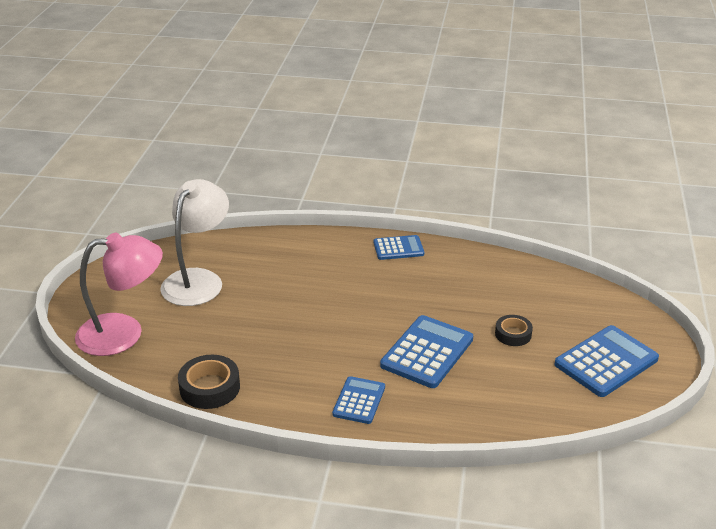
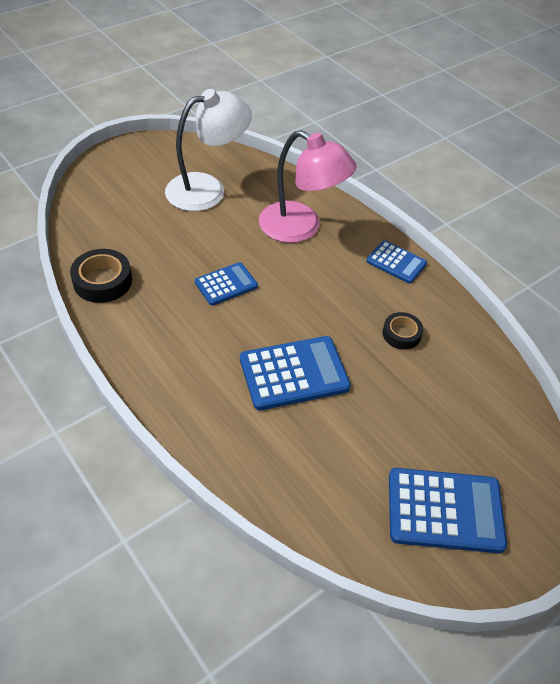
camera: 40 degrees right, 15 degrees up
(124, 333) = (106, 198): pink lamp -> pink lamp (301, 228)
(359, 401) = (186, 373): blue calculator -> blue calculator (226, 284)
(513, 334) = (391, 414): black tape -> black tape (401, 334)

